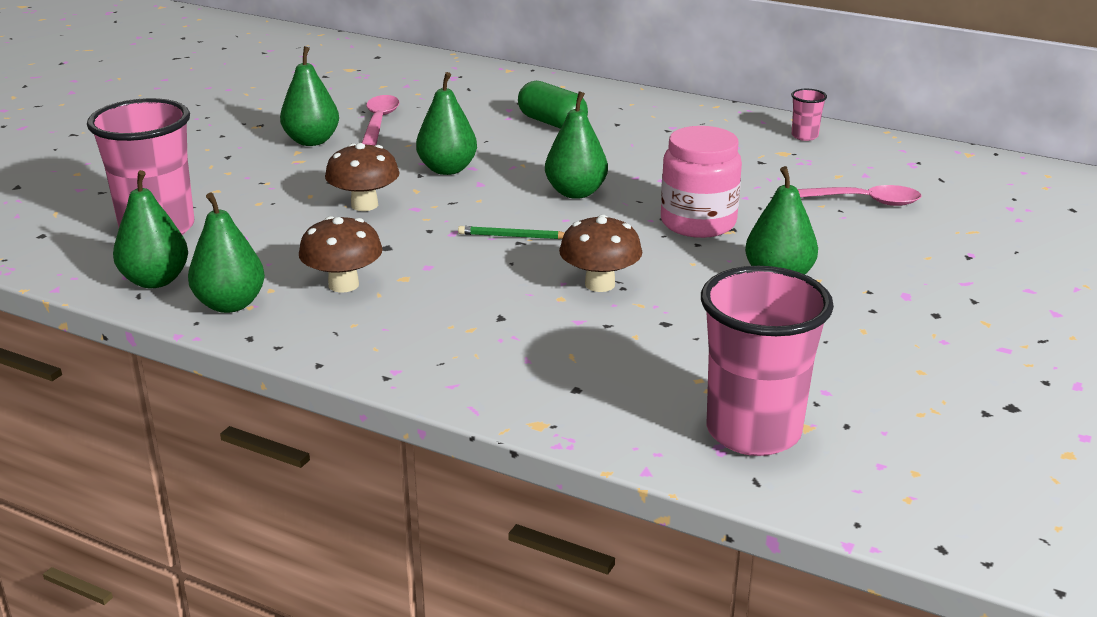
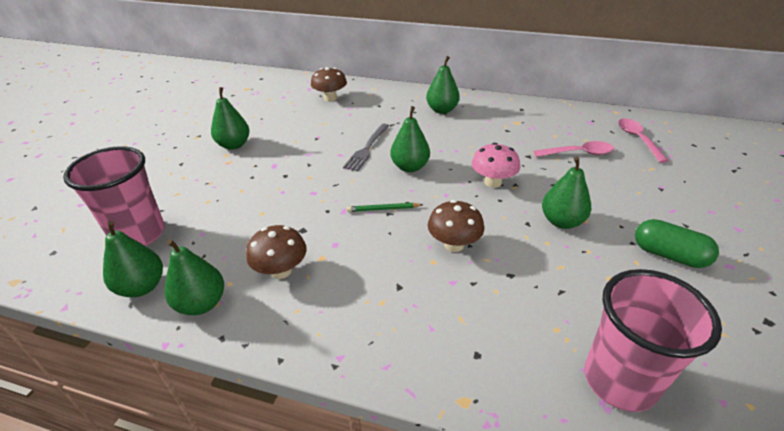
camera: 10 degrees left, 10 degrees up
(364, 205) = (279, 194): brown mushroom -> brown mushroom (330, 98)
(379, 122) = (273, 125): pink spoon -> pink spoon (637, 139)
(447, 169) = (325, 158): green pear -> green pear (442, 110)
(518, 164) = (367, 149): none -> grey fork
(552, 123) = (377, 115): green capsule -> green capsule (669, 255)
(698, 223) = (493, 182): pink jar -> pink mushroom
(804, 136) = (522, 109): pink cup -> none

